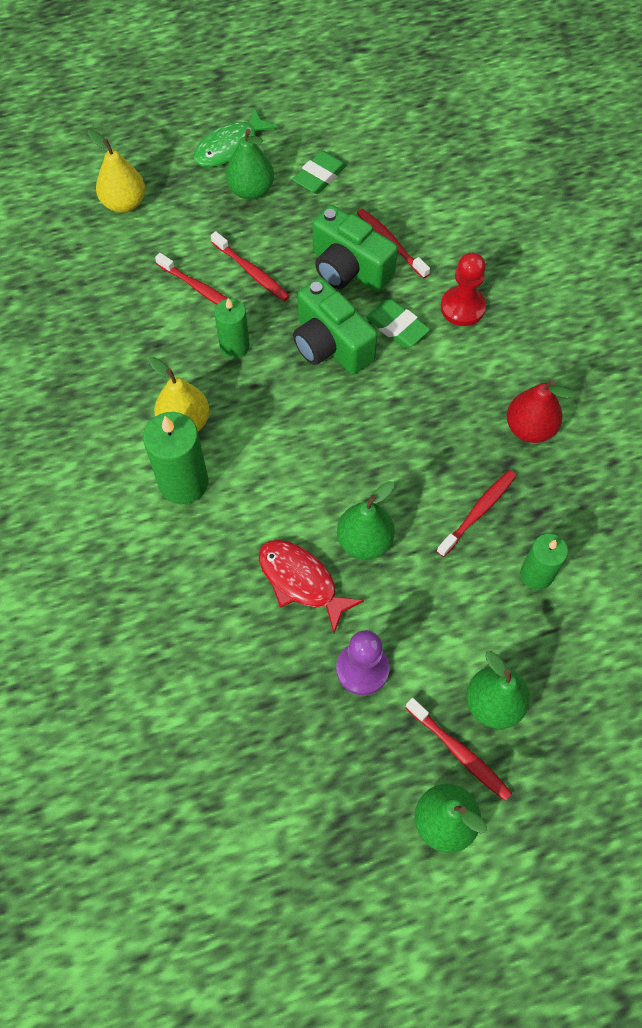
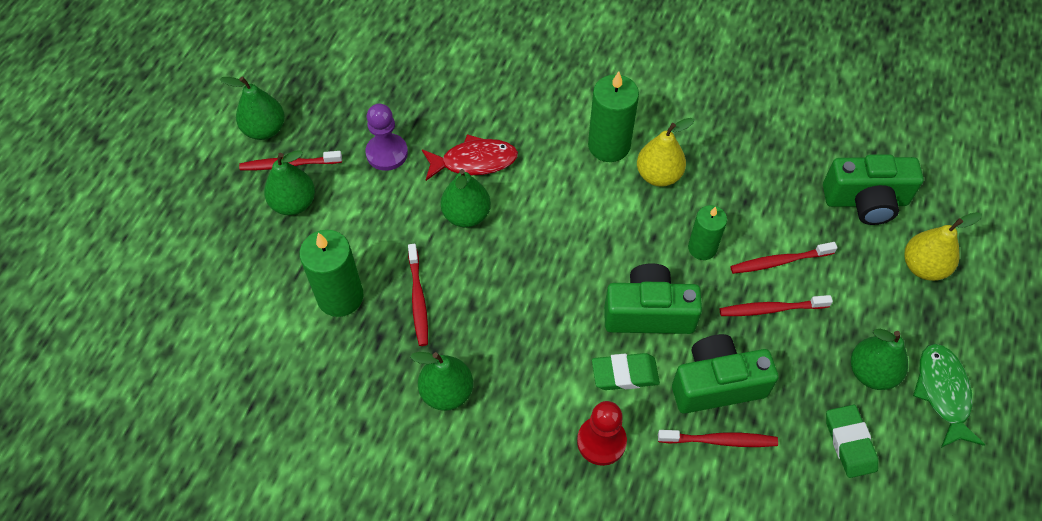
camera: 130 degrees right, 5 degrees down
(86, 266) = (865, 201): none -> green camera
(529, 428) = (447, 392): red pear -> green pear
(536, 574) = (340, 296): green candle -> green candle, size x1.56

